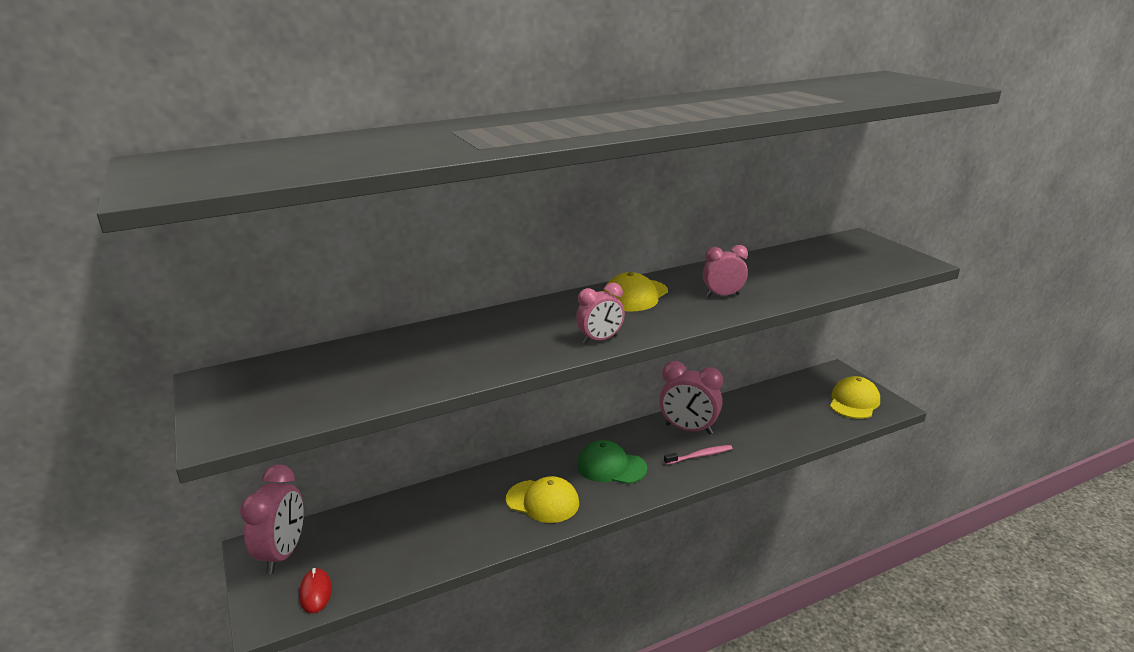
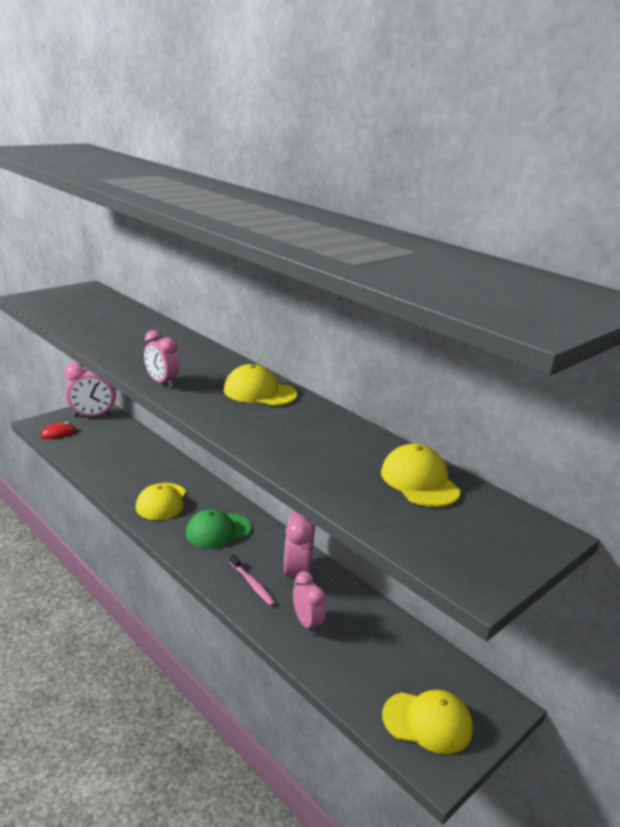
camera: 70 degrees right, 0 degrees up
(611, 467) = (218, 531): green cap -> green cap turned 120 degrees counterclockwise
(723, 295) = (279, 433): pink clock -> pink clock (307, 623)
(799, 259) = (419, 481): none -> yellow cap

